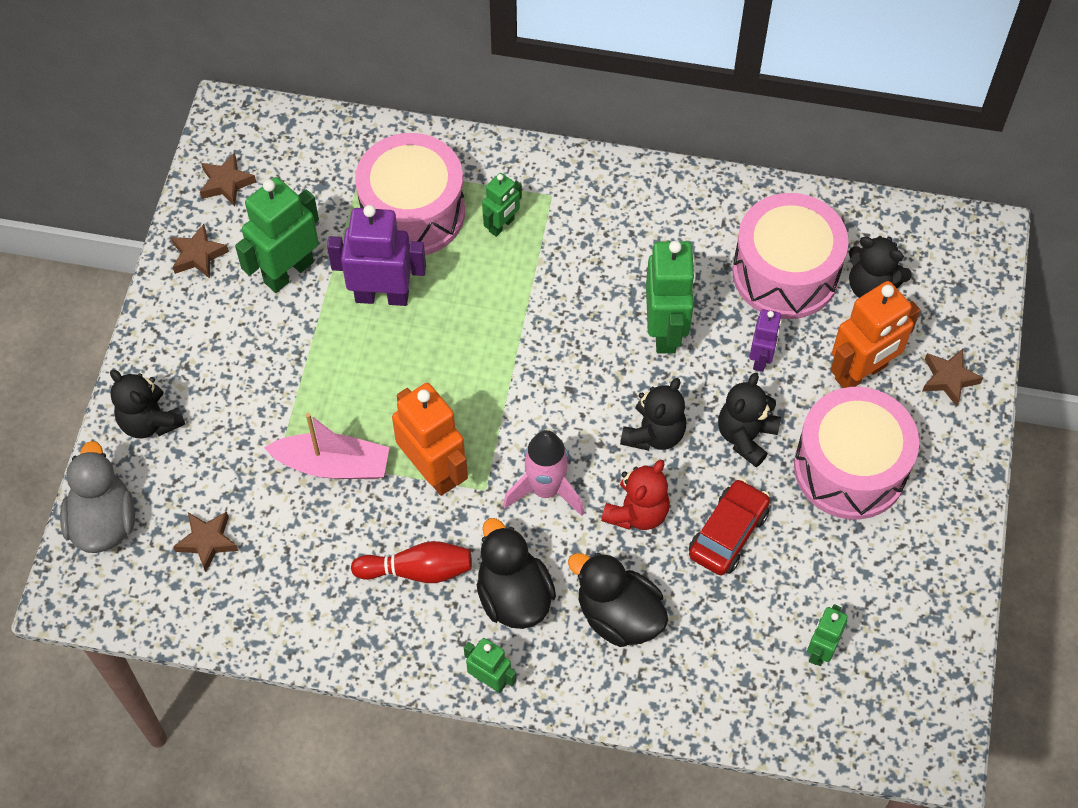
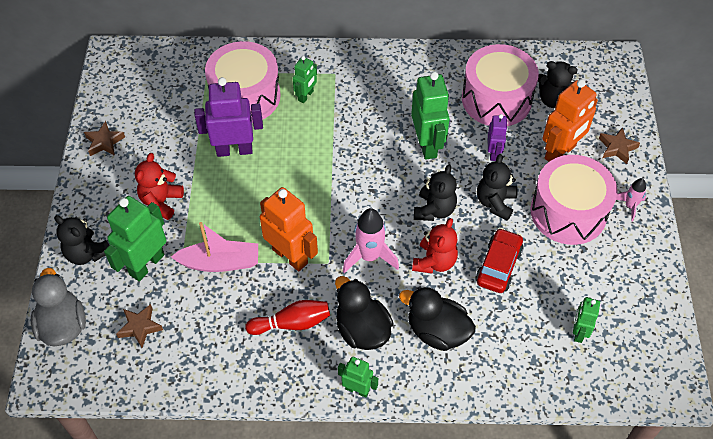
camera: 10 degrees left, 5 degrees down
(226, 183) = (116, 95): brown star -> none
(265, 360) = (161, 202): none -> red teddy bear
(288, 272) = (168, 144): green robot -> green robot (146, 264)
(944, 473) = (630, 206): none -> pink rocket

